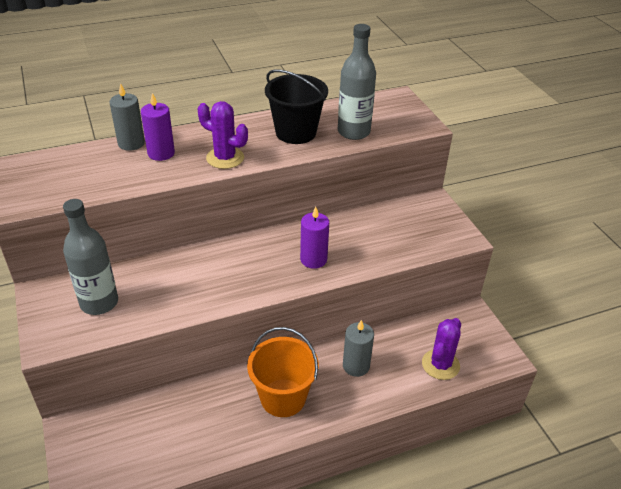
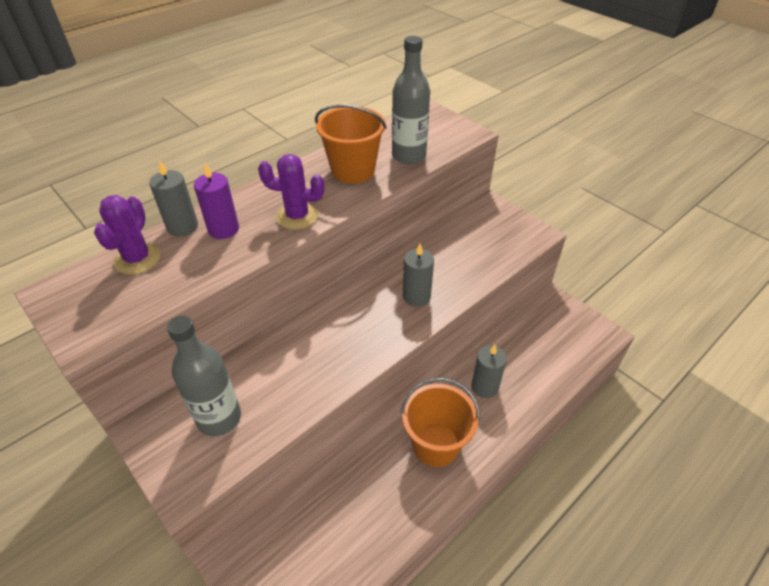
camera: 20 degrees left, 5 degrees up
(295, 132) = (353, 170): black bucket -> orange bucket
(313, 259) = (416, 296): purple candle -> grey candle
(440, 365) = (556, 359): purple cactus -> purple cactus (137, 259)

